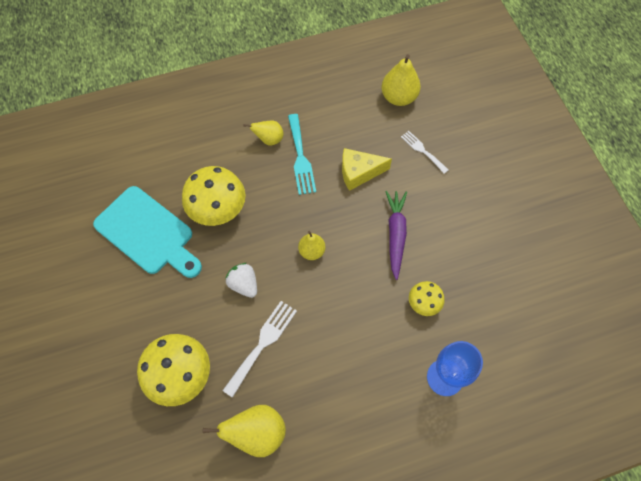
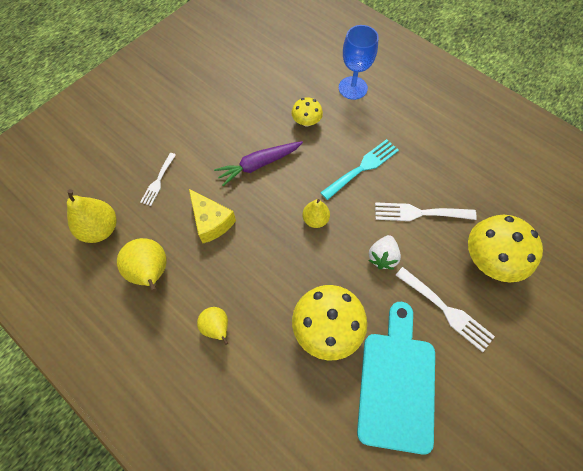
camera: 120 degrees left, 0 degrees up
(168, 305) = (447, 311): none -> white fork
(257, 433) = (482, 180): yellow pear -> yellow pear (151, 272)
(300, 158) = (222, 283): turquoise fork -> turquoise fork (363, 167)

